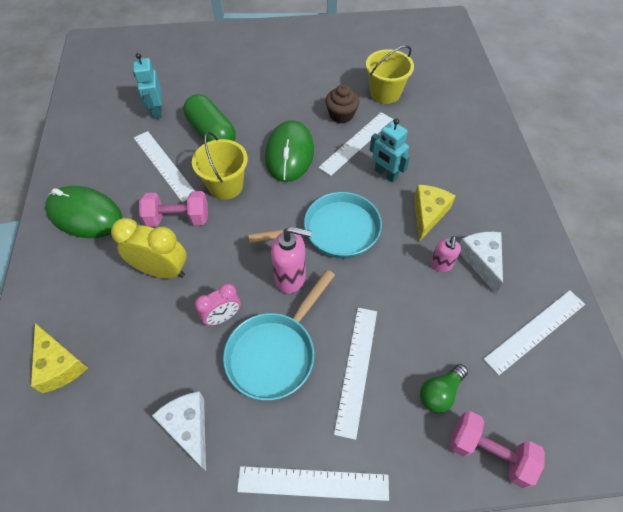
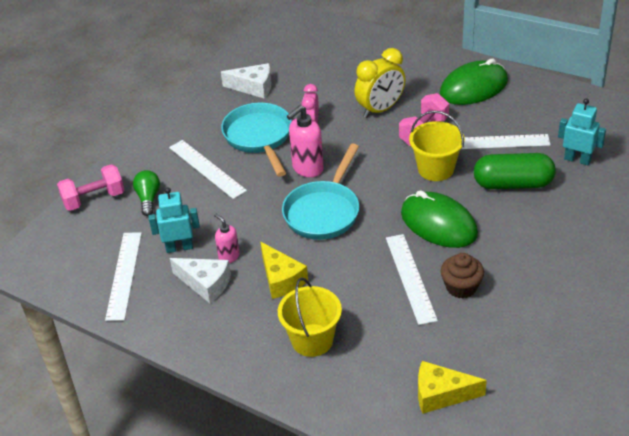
camera: 130 degrees right, 15 degrees down
(59, 365) = (350, 51): yellow cheese -> yellow cheese (441, 394)
(313, 483) = (168, 121): white ruler -> none
(385, 93) = (466, 343): yellow bucket -> yellow bucket (312, 340)
(385, 174) = (352, 277): turquoise robot -> turquoise robot (179, 247)

